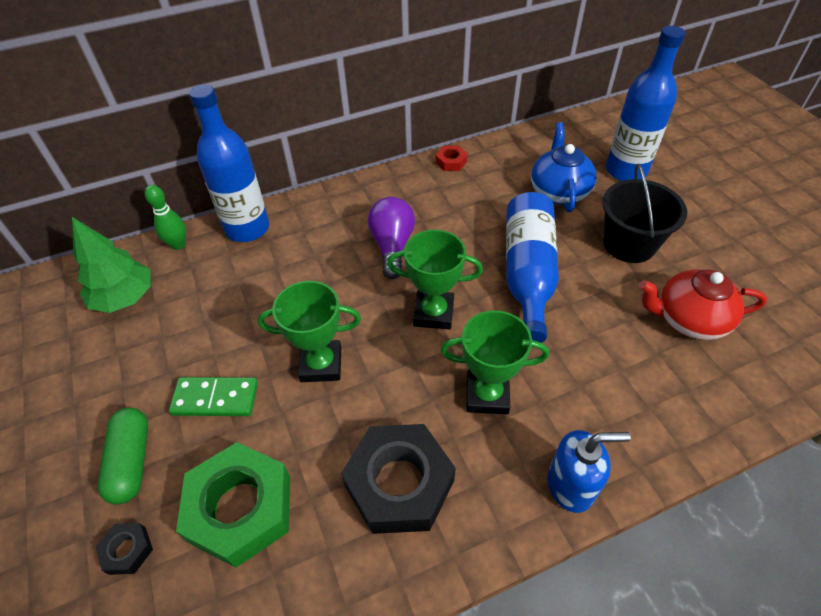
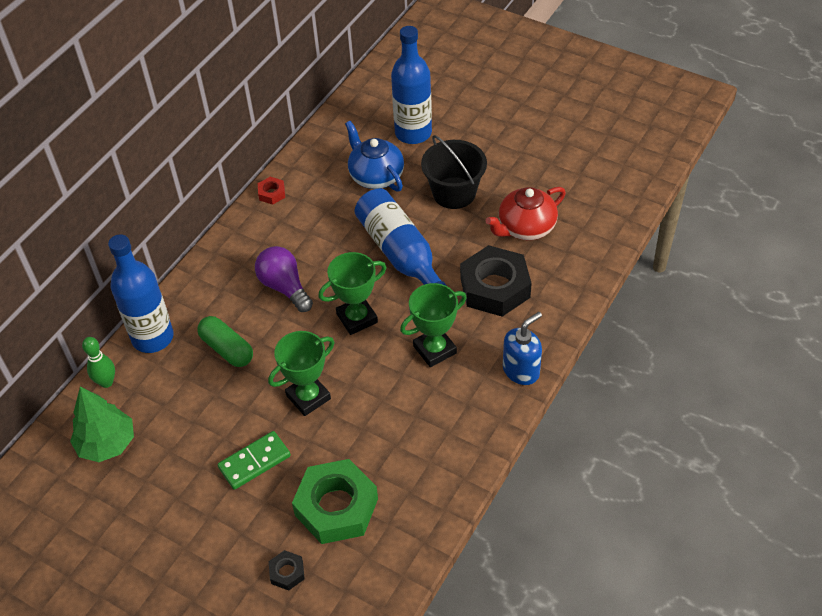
camera: 35 degrees left, 0 degrees up
(131, 461) = (235, 531): green capsule -> green capsule (227, 349)
(399, 483) = (422, 432): black nut -> black nut (495, 287)

